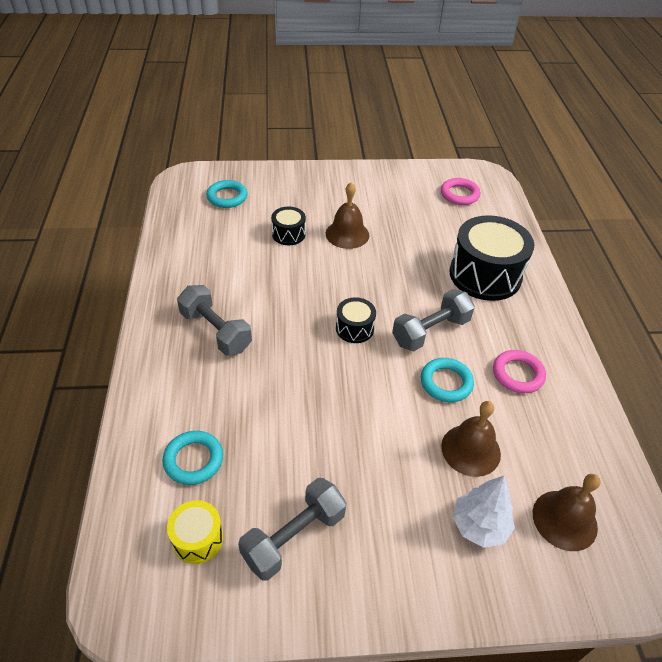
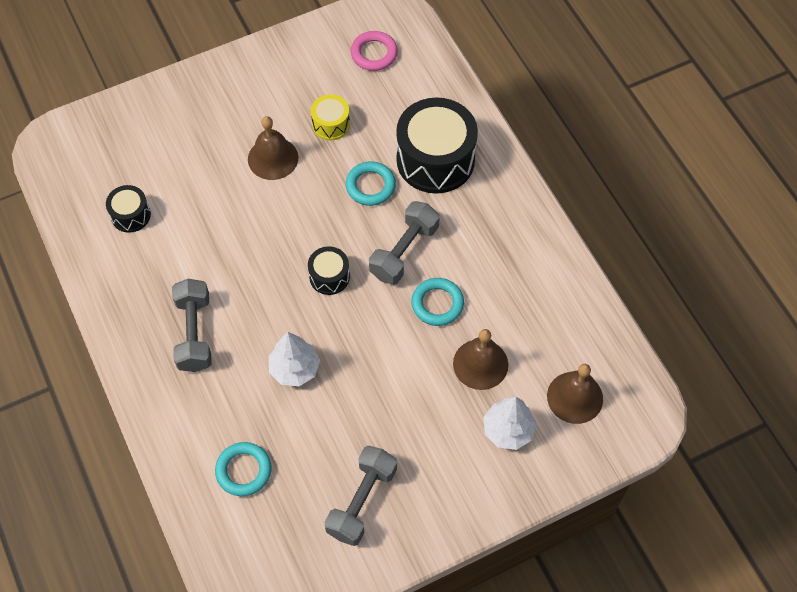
camera: 20 degrees left, 15 degrees up
(197, 538) = (283, 535): yellow drum -> yellow drum (331, 124)
(216, 331) = (194, 333): grey dumbbell -> grey dumbbell turned 60 degrees clockwise
(227, 197) = (115, 154): turquoise ring -> turquoise ring (370, 186)
(288, 234) = (209, 182): black drum -> black drum (131, 215)
(288, 389) = (294, 369): none -> white tree
(518, 374) = (500, 269): pink ring -> none

